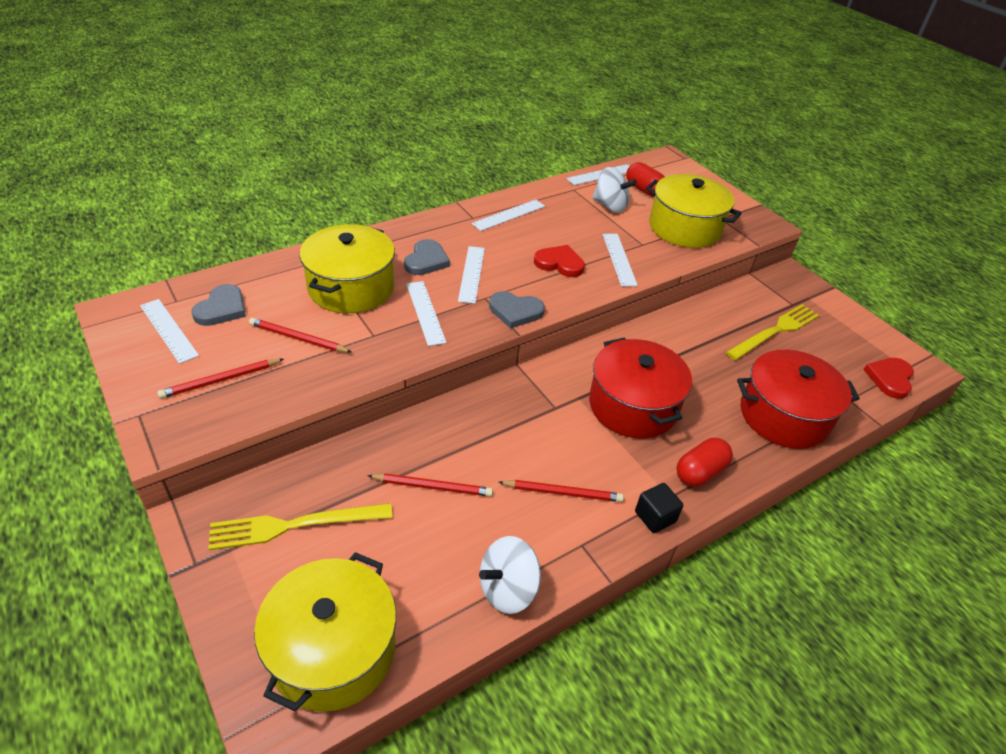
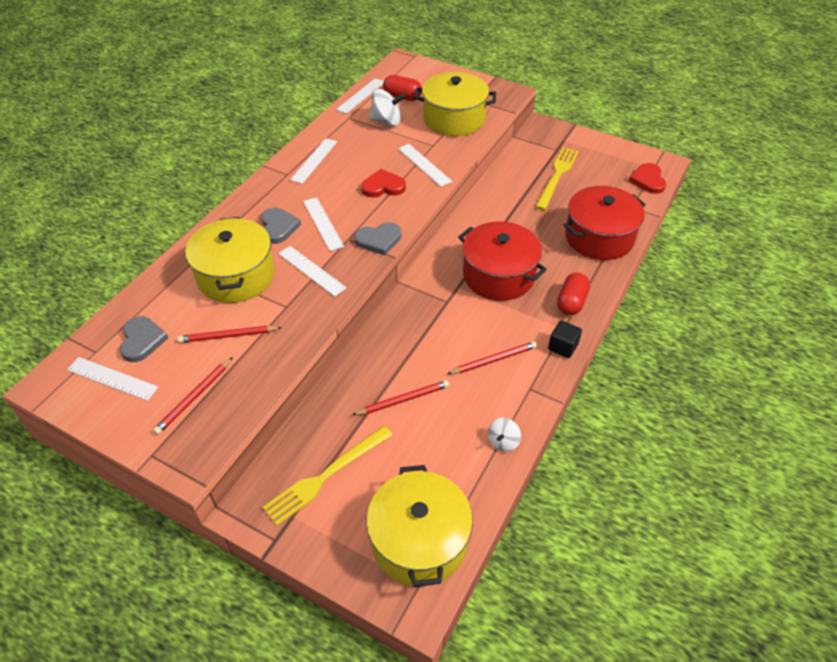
camera: 25 degrees left, 5 degrees up
(507, 589) = (503, 441): white spinning top -> white spinning top, size x0.61

